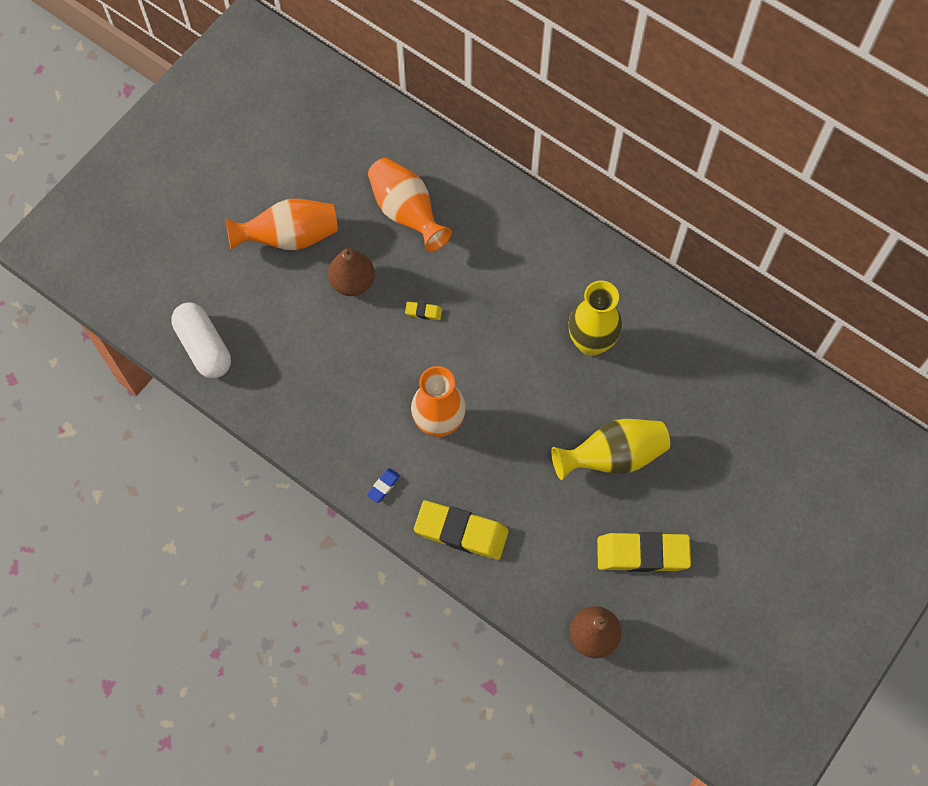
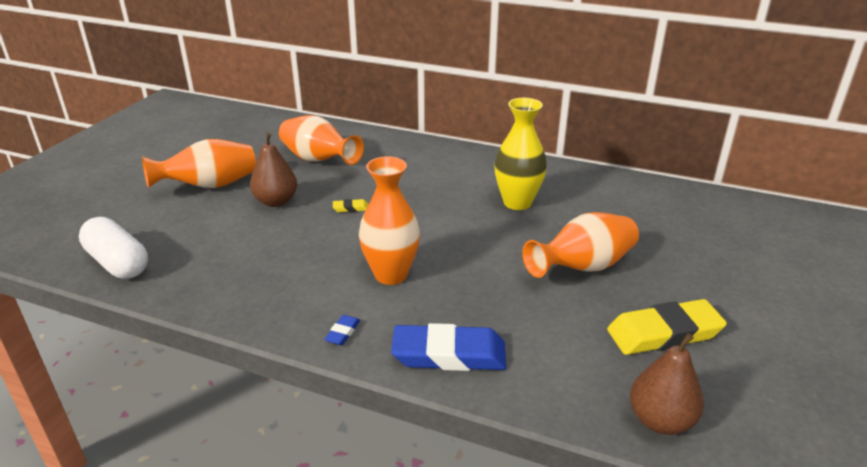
camera: 15 degrees left, 35 degrees down
(461, 532) = (449, 354): yellow eraser -> blue eraser
(613, 456) = (583, 267): yellow vase -> orange vase

